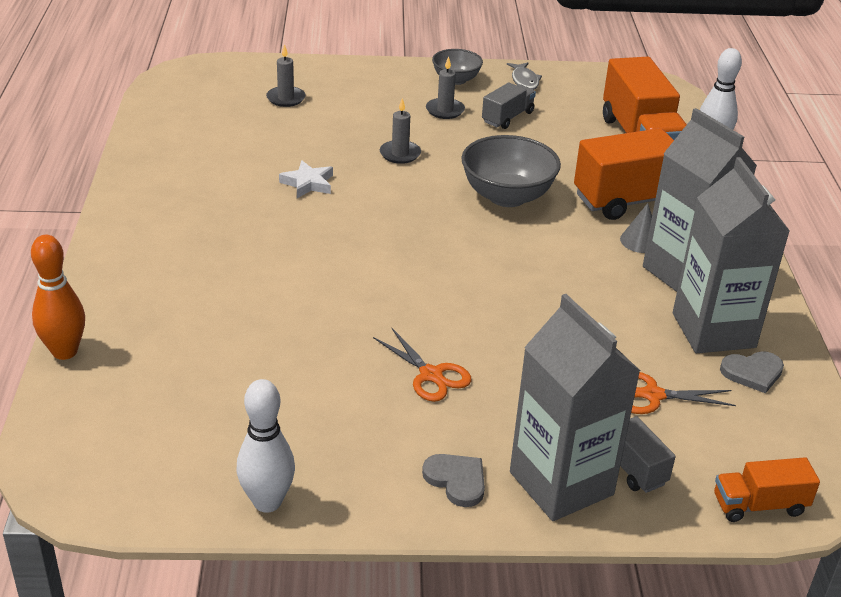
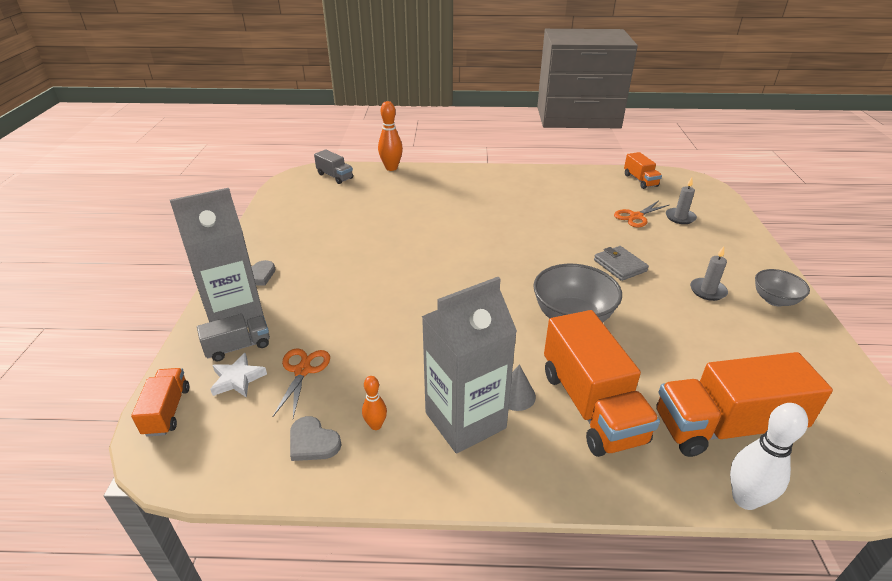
camera: 95 degrees right, 0 degrees up
(175, 108) = (640, 180): none -> orange truck
(267, 502) = (267, 220): white bowling pin -> none
(308, 183) = (562, 227): white star -> white star (237, 379)
(400, 154) = (620, 265): grey candle -> grey wallet
(431, 375) = (350, 270): orange scissors -> orange scissors (636, 216)
(507, 117) = (717, 328): grey truck -> grey truck (335, 176)
(524, 81) = (807, 346): grey fish -> none
(713, 330) = (376, 425): grey carton -> orange bowling pin
(752, 373) = (313, 442): grey heart -> grey heart turned 45 degrees counterclockwise

